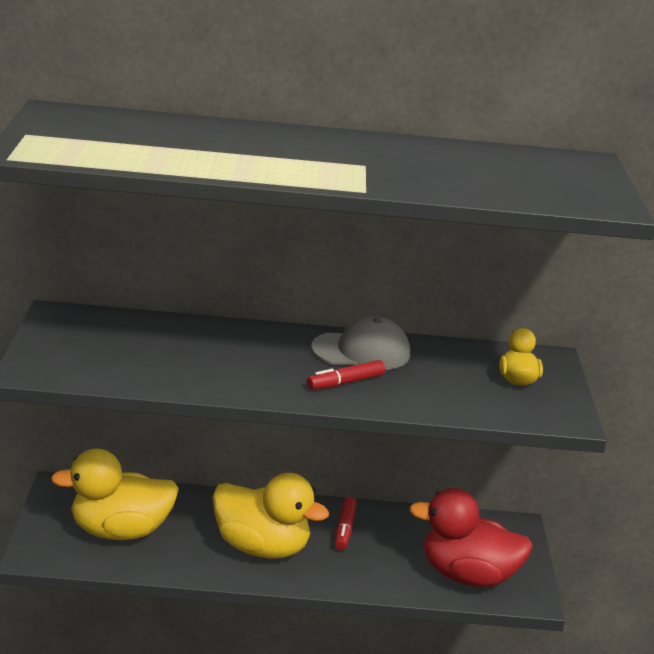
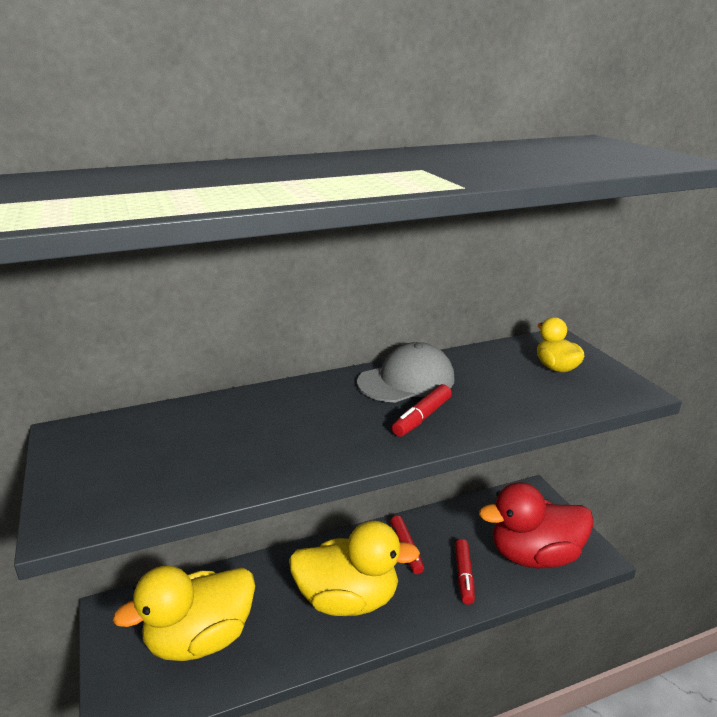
camera: 20 degrees left, 0 degrees up
(383, 567) = (464, 576): none -> red marker

